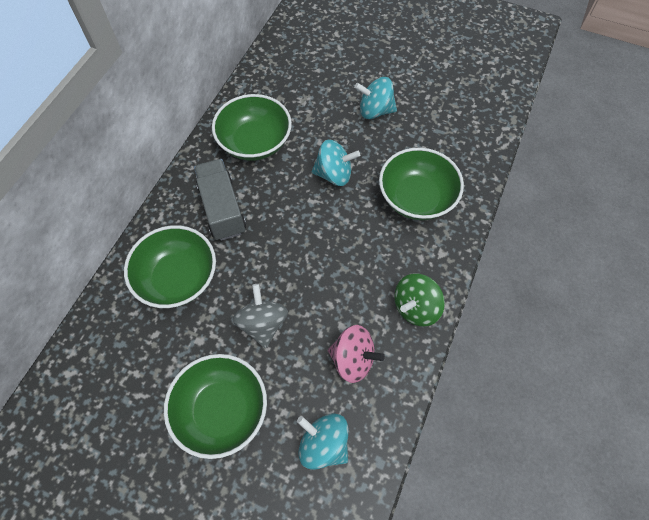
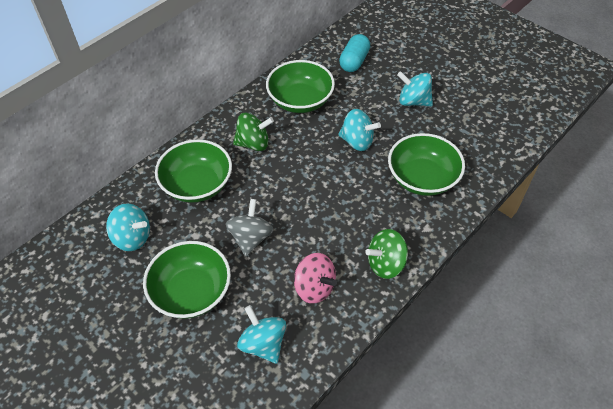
camera: 20 degrees right, 10 degrees down
(127, 367) = (132, 238): none -> turquoise spinning top
(222, 209) = (253, 143): grey truck -> green spinning top
(295, 80) = (354, 61): none -> turquoise capsule

